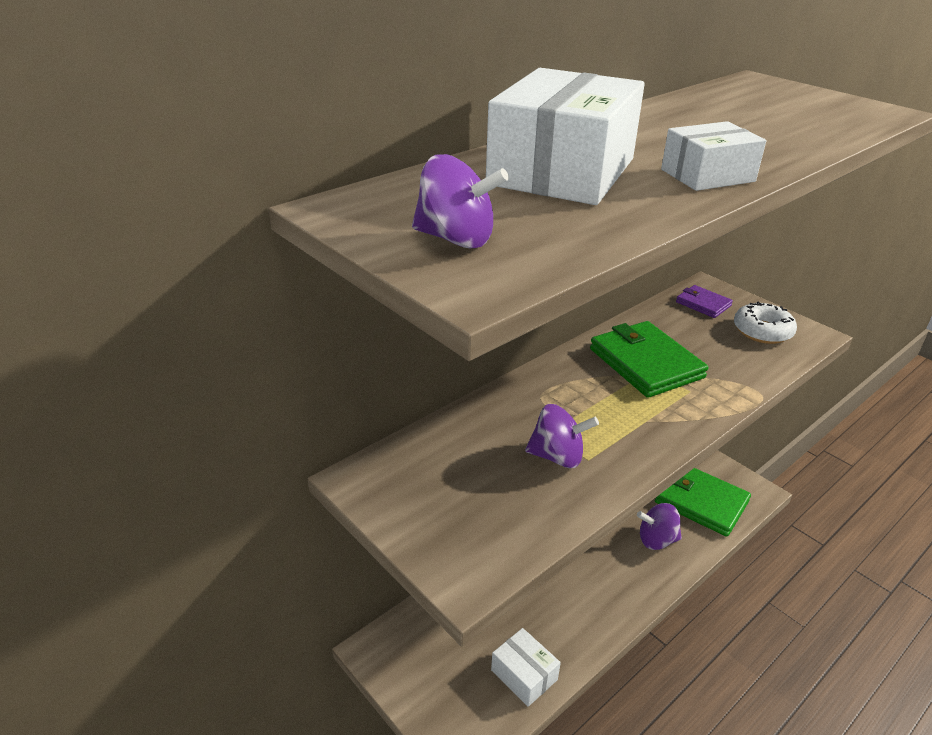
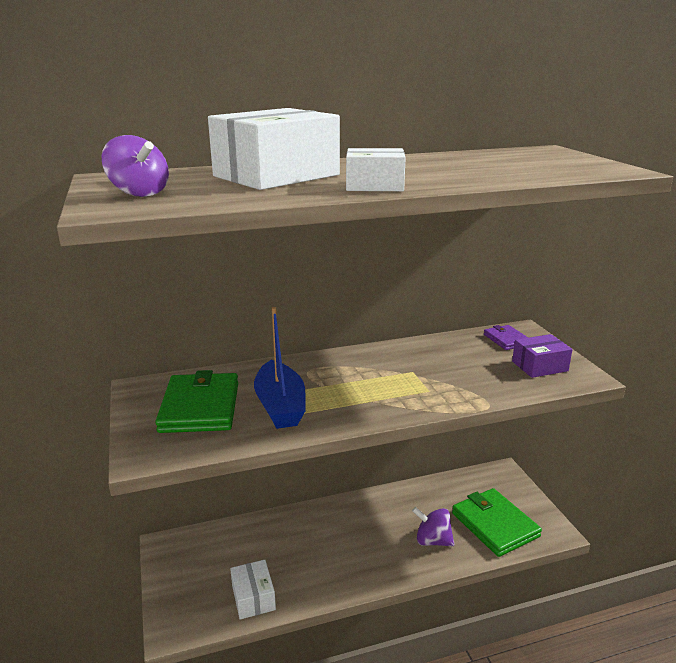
camera: 25 degrees right, 10 degrees down
(557, 456) = (280, 406): purple spinning top -> blue boat
(646, 363) = (413, 367): green wallet -> green wallet (200, 407)
(762, 331) = (539, 366): white donut -> purple box

